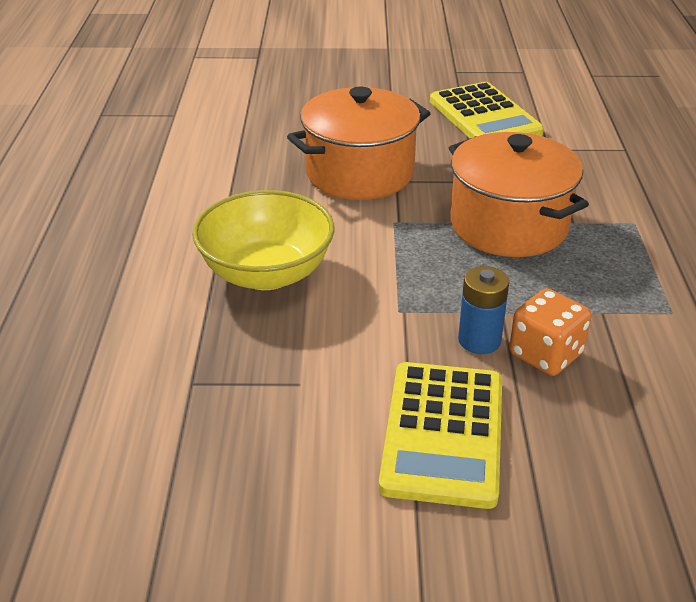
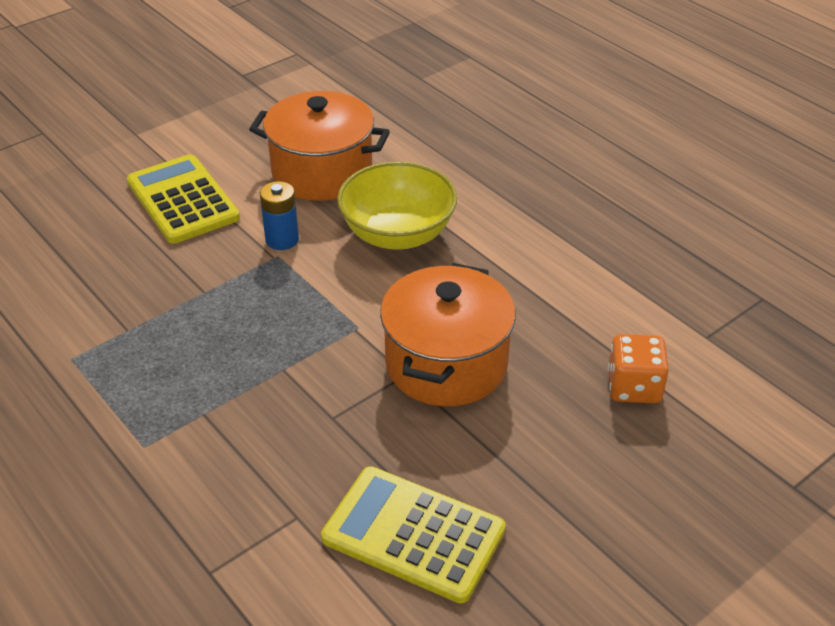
camera: 140 degrees right, 5 degrees up
(479, 340) = (204, 262): blue battery -> blue battery (282, 239)
(508, 225) = (259, 376): orange pot -> orange pot (322, 172)
(545, 354) = (151, 275): orange dice -> orange dice (634, 387)

